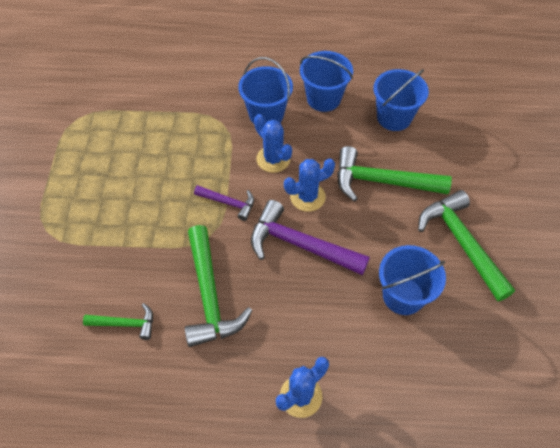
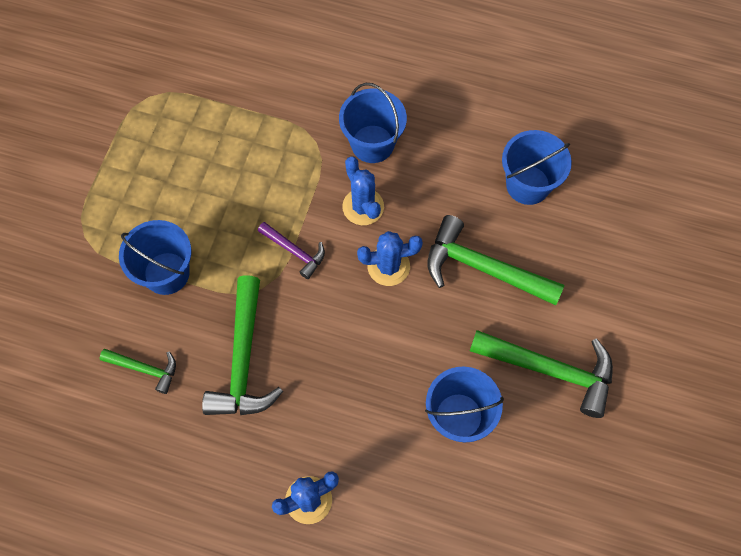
camera: 15 degrees right, 10 degrees up
(300, 245) = (361, 325): purple hammer -> none
(323, 98) = (449, 138): blue bucket -> blue bucket (166, 273)
(462, 243) = (550, 370): green hammer -> green hammer turned 120 degrees clockwise

